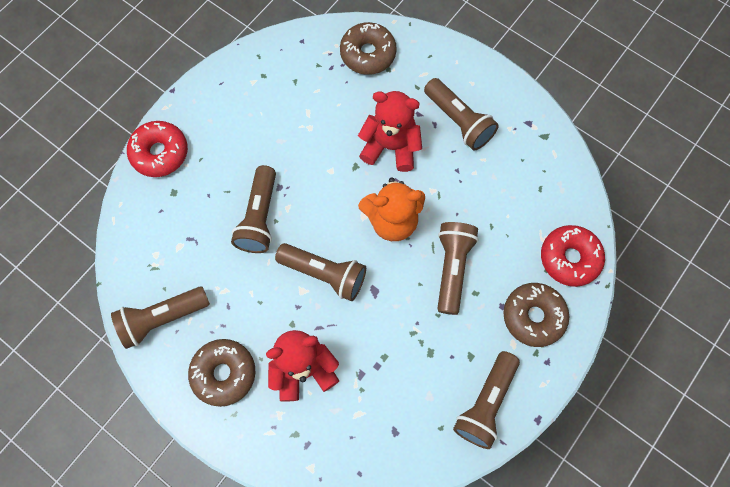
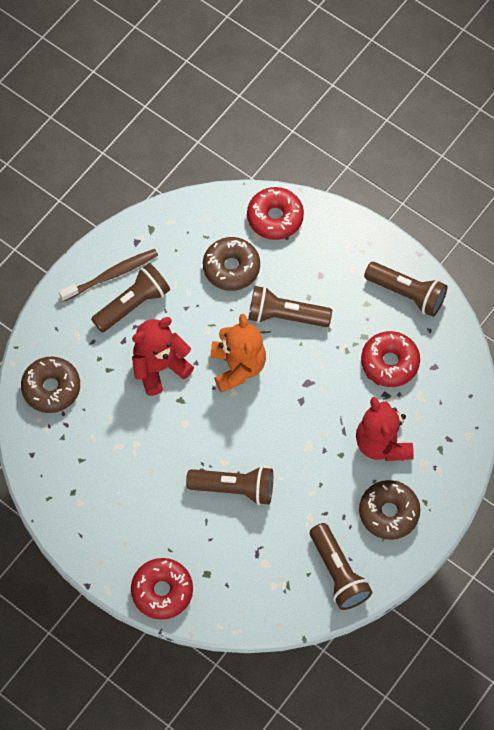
camera: 90 degrees left, 5 degrees down
(324, 274) = (292, 427): brown flashlight -> none
(390, 147) = (160, 367): red teddy bear -> red teddy bear turned 45 degrees clockwise
(399, 380) = (389, 362): none -> red donut
(489, 101) = (111, 275): none -> brown toothbrush
(533, 316) = (329, 251): brown donut -> brown donut (231, 268)

